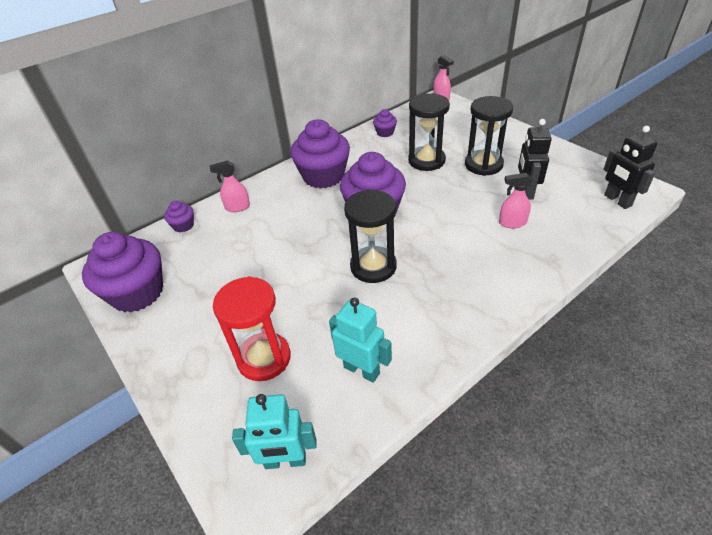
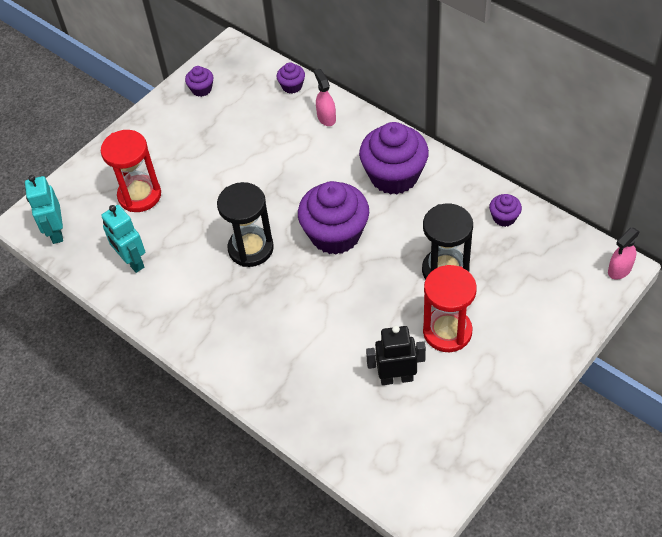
camera: 80 degrees right, 10 degrees up
(137, 293) = (201, 89): purple cupcake -> purple cupcake, size x0.45
(362, 370) = (132, 261): turquoise robot -> turquoise robot turned 120 degrees clockwise
(483, 165) = (447, 331): black hourglass -> red hourglass
(512, 223) = (333, 364): pink spray bottle -> none
(617, 201) = (392, 475): black robot -> none

